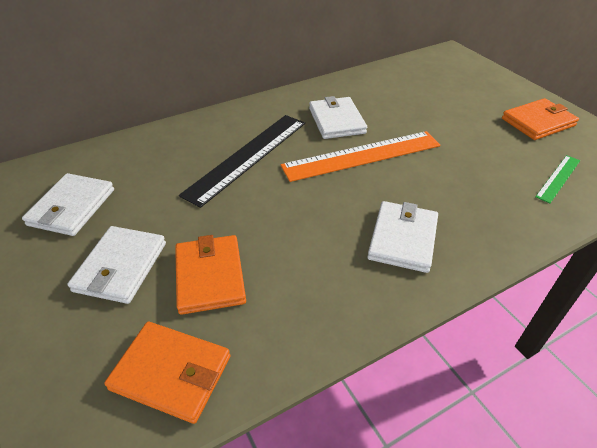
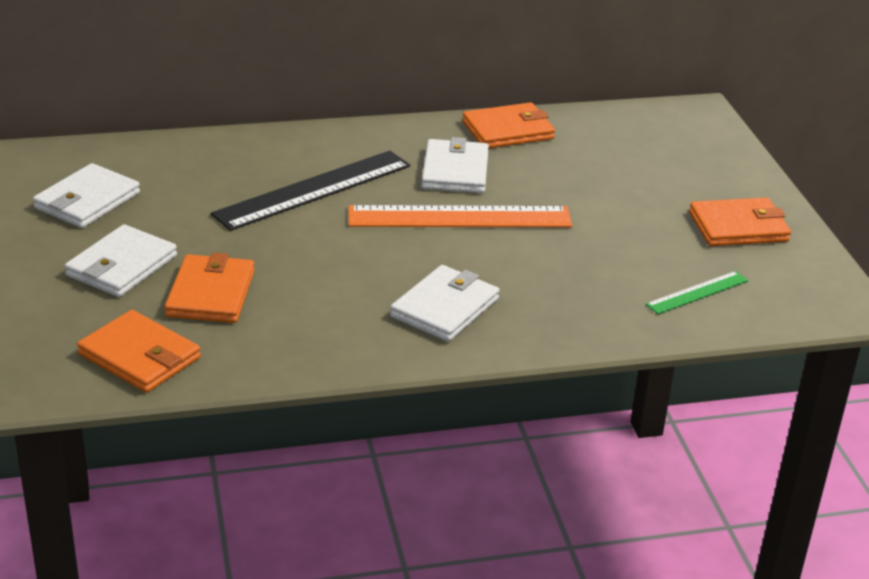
camera: 15 degrees right, 10 degrees down
(351, 86) = (508, 130): none -> orange wallet

